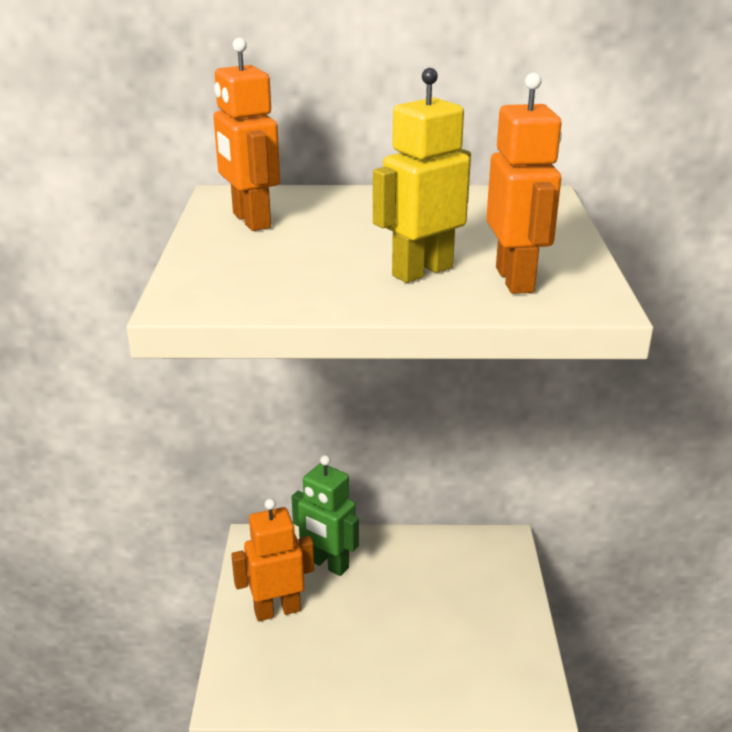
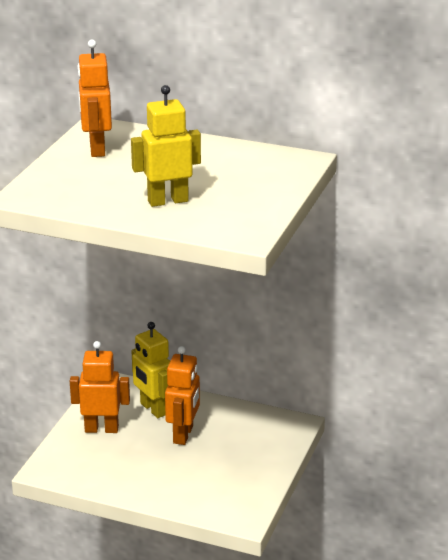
camera: 20 degrees right, 0 degrees up
(327, 564) = (153, 409): green robot -> yellow robot
(515, 280) = (217, 215): orange robot -> orange robot (183, 435)

